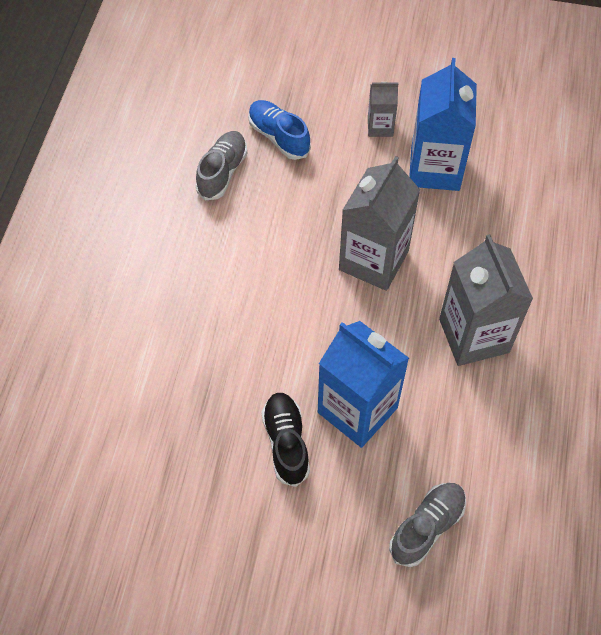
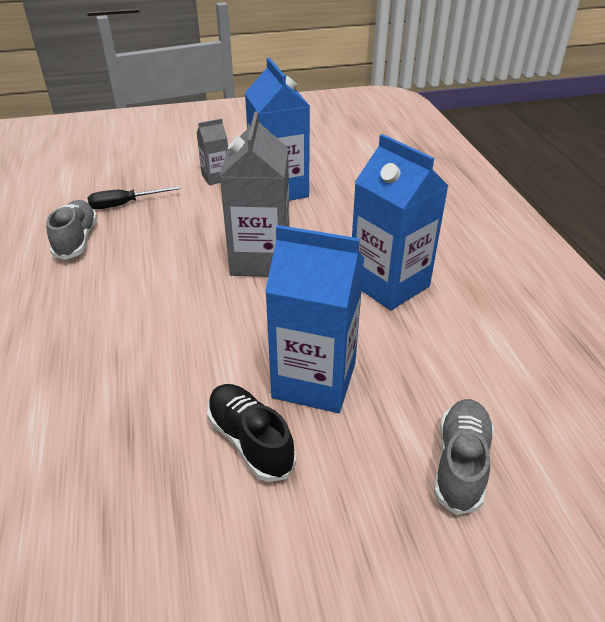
camera: 25 degrees left, 20 degrees down
(279, 137) = (124, 204): blue shoe -> black screwdriver
(474, 335) = (389, 284): grey carton -> blue carton

